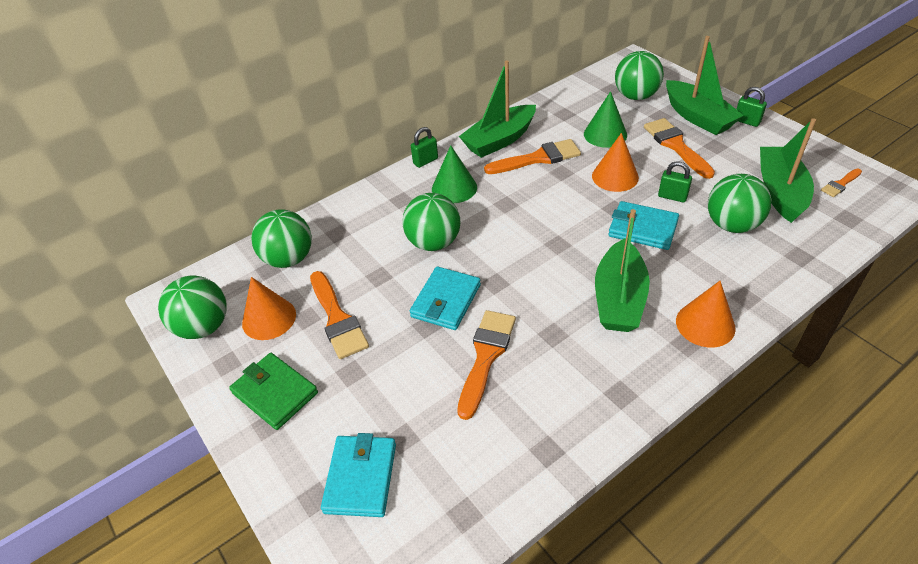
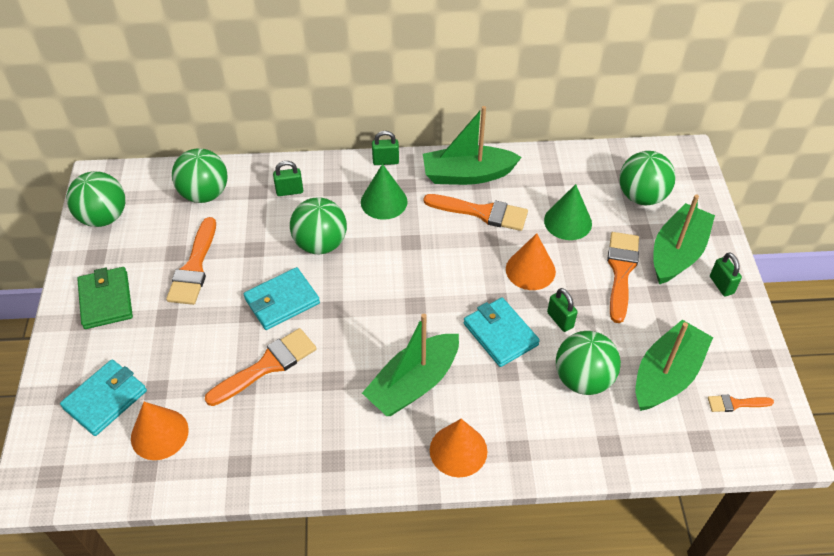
camera: 30 degrees right, 5 degrees up
(269, 318) = (150, 237): orange cone -> orange cone (159, 434)
(366, 219) = (289, 191): none -> green padlock
(698, 117) = (677, 253): green boat -> green boat turned 150 degrees counterclockwise

